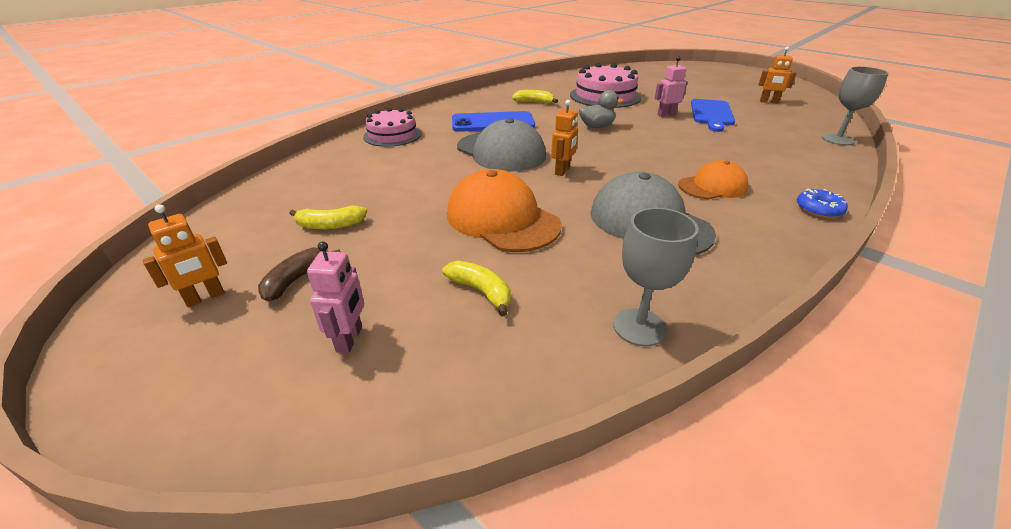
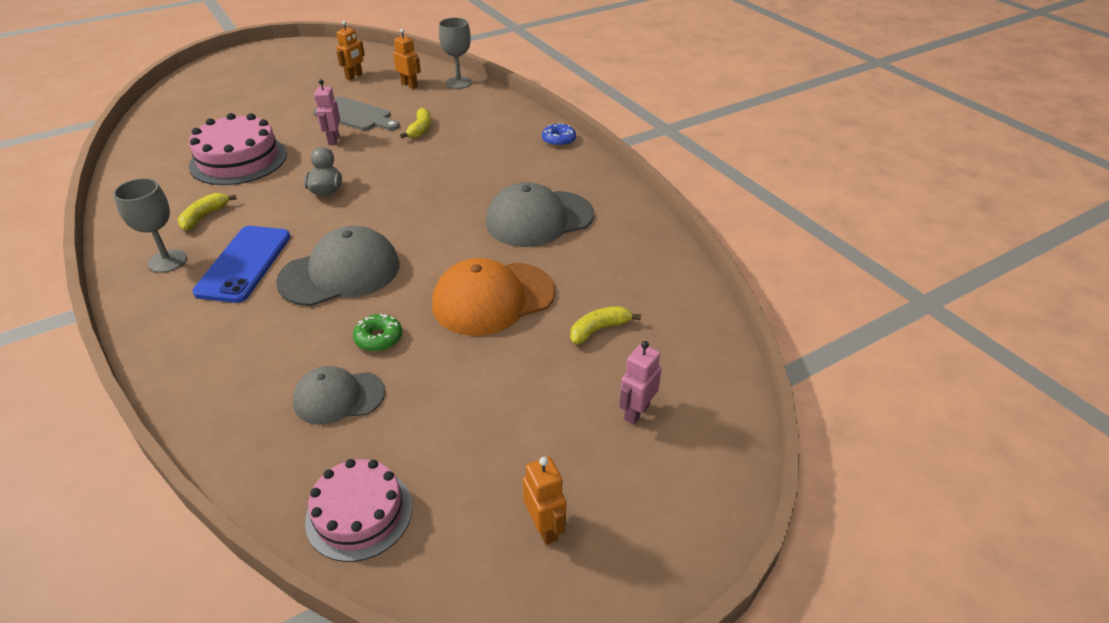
camera: 75 degrees left, 5 degrees up
(297, 279) = (539, 453): brown banana -> none
(330, 225) = (442, 429): yellow banana -> yellow banana (420, 129)
(350, 339) = (636, 412): pink robot -> pink robot turned 75 degrees counterclockwise
(365, 179) = (339, 397): none -> grey cap
(392, 135) = (206, 363): pink cake -> pink cake (359, 513)
(431, 180) = (378, 338): none -> green donut
(562, 171) = (418, 240): orange robot -> orange robot (409, 85)
(639, 327) = (661, 262): grey goblet -> grey goblet (167, 261)
(711, 114) = (355, 115): blue cutting board -> grey cutting board
(712, 186) = (500, 169): orange cap -> none

